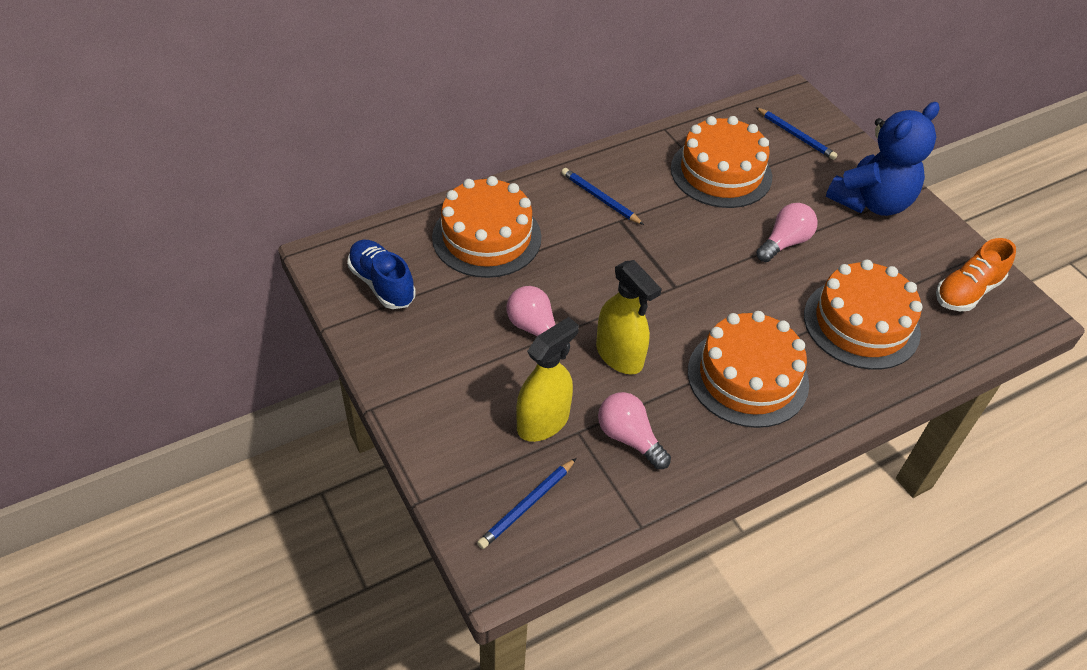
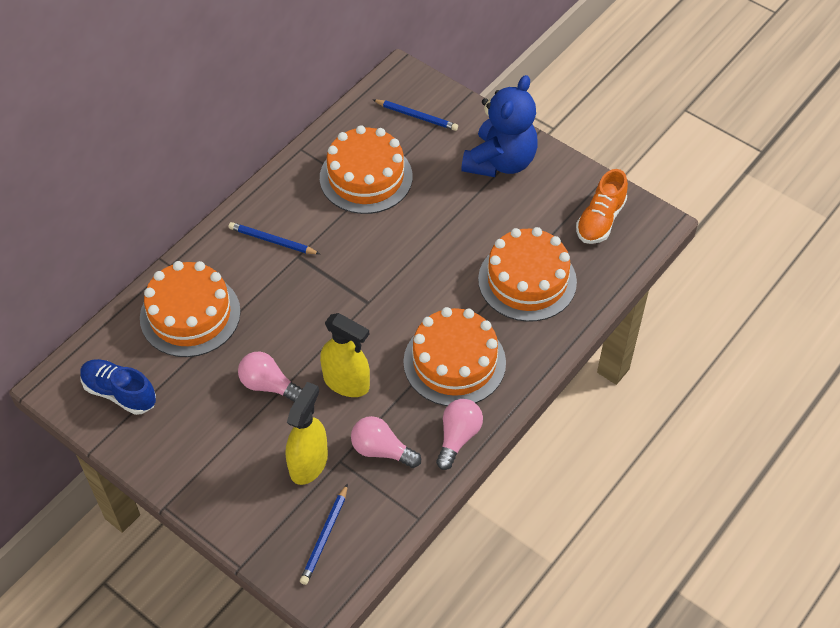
camera: 20 degrees left, 5 degrees up
(784, 243) = (442, 227): pink light bulb -> pink light bulb (458, 437)

